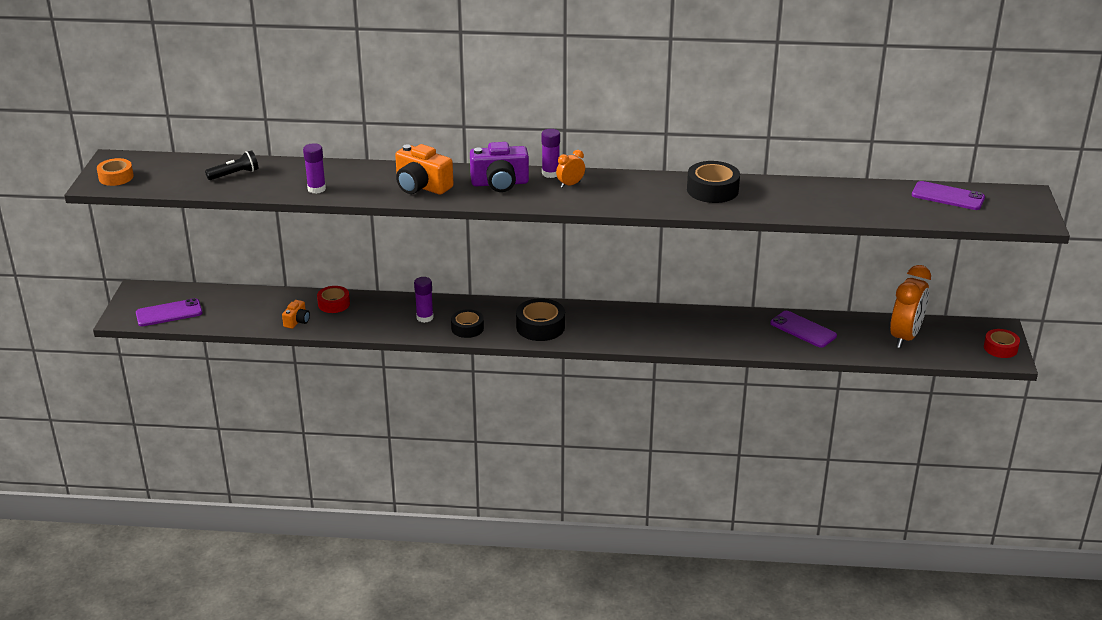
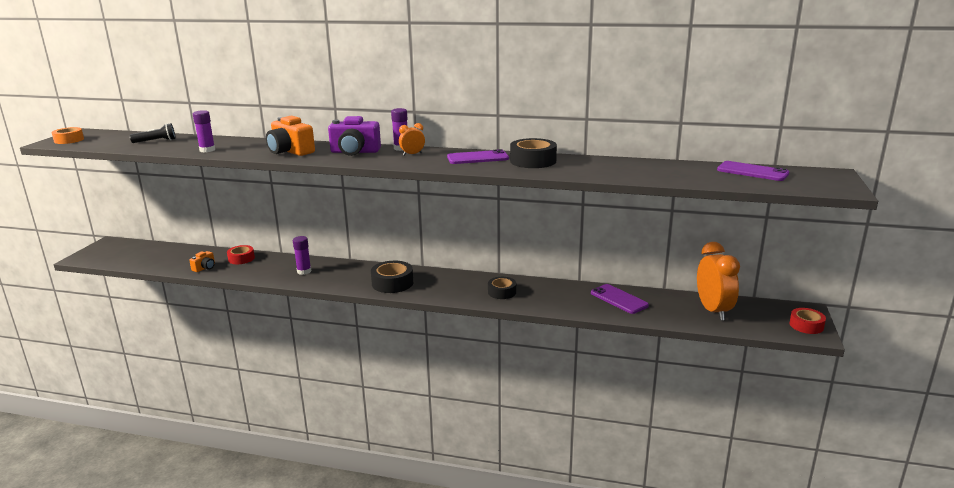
camera: 10 degrees right, 10 degrees down
(169, 313) = (116, 257): purple phone -> purple phone (477, 158)
(467, 328) = (332, 280): black tape -> black tape (502, 292)
(905, 337) = (713, 311): orange clock -> orange clock turned 45 degrees counterclockwise

